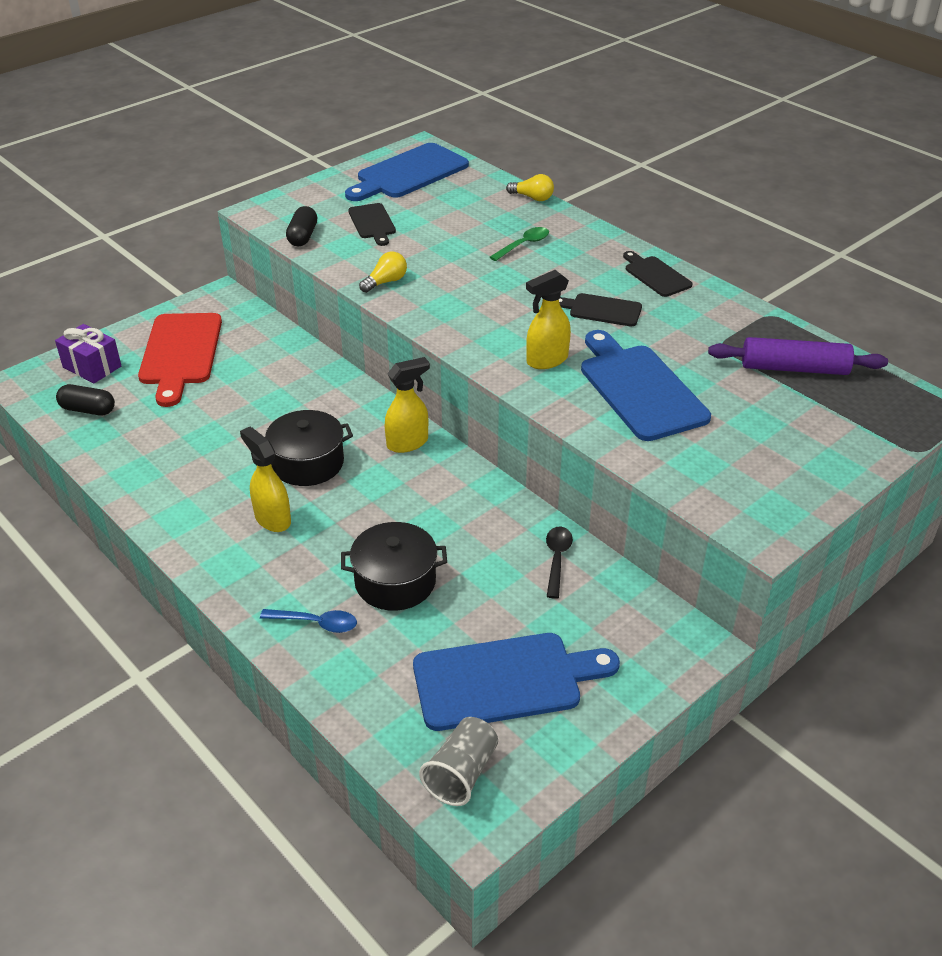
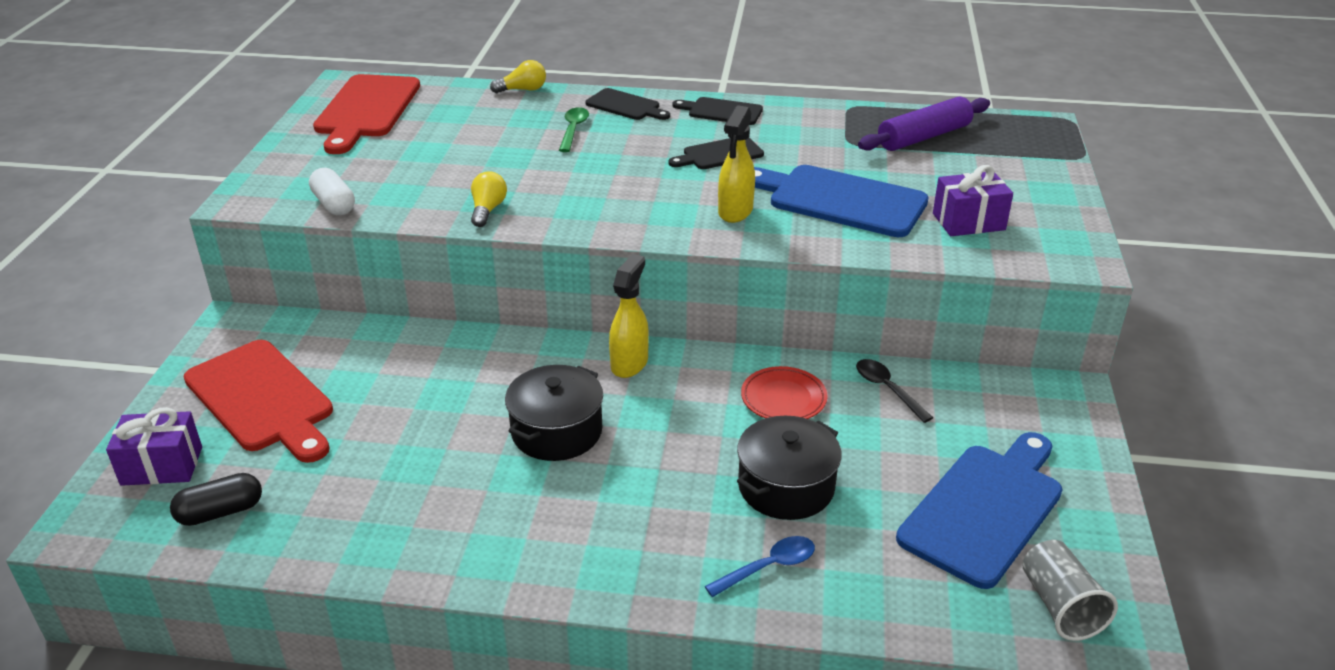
camera: 40 degrees left, 5 degrees down
(272, 519) = (593, 501): yellow spray bottle -> none
(303, 236) = (334, 204): black capsule -> white capsule
(372, 223) = (394, 165): black cutting board -> black cutting board (625, 106)
(408, 173) = (366, 110): blue cutting board -> red cutting board
(475, 523) = (783, 398): none -> red plate
(717, 455) = (968, 222): none -> purple gift

